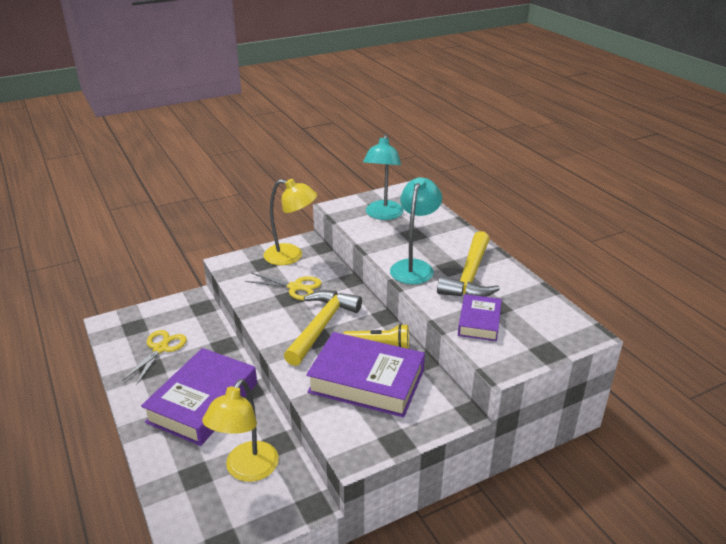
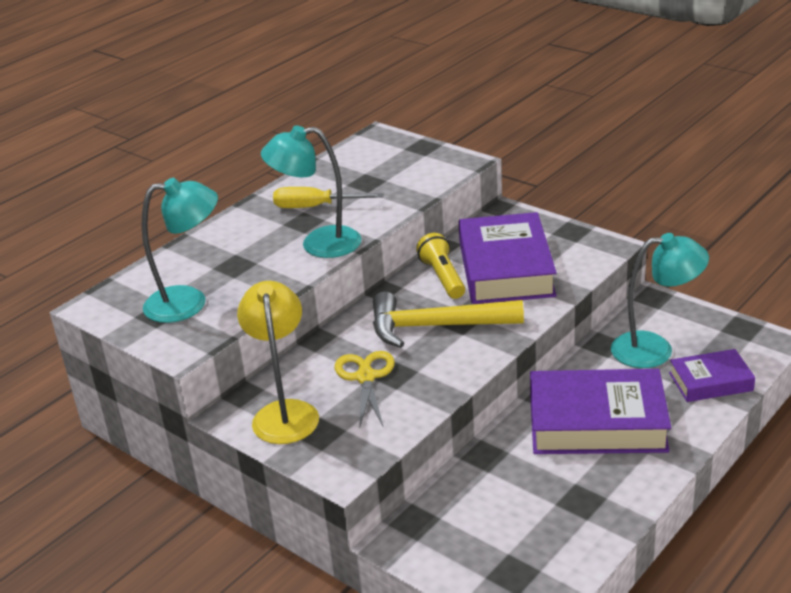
camera: 110 degrees left, 0 degrees up
(160, 349) = (537, 514): yellow scissors -> none
(247, 470) = (655, 349): yellow lamp -> turquoise lamp
(470, 276) = (315, 207): yellow hammer -> yellow screwdriver
(479, 322) = (402, 184): purple book -> purple book (710, 381)

